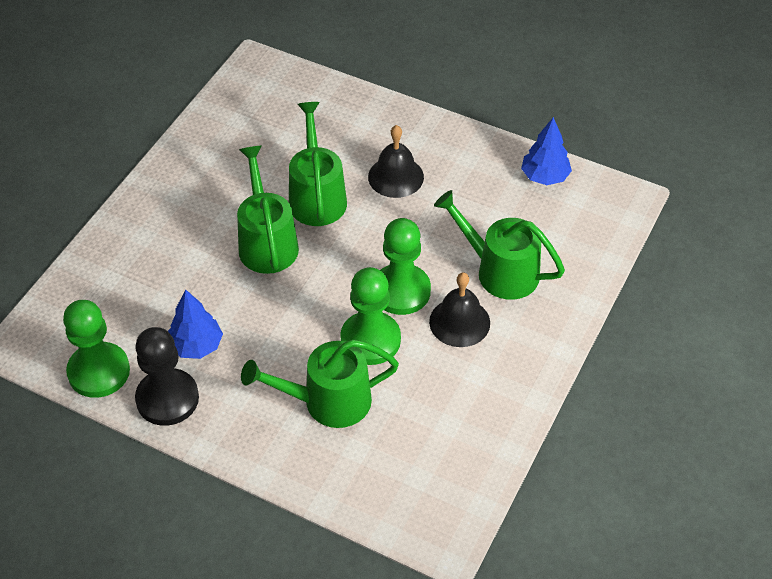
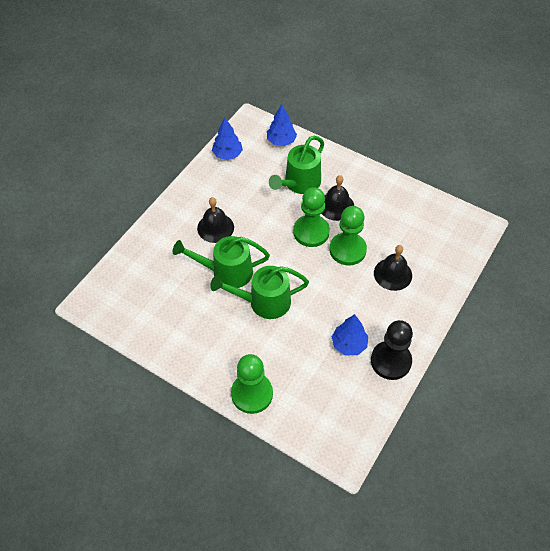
camera: 85 degrees left, 5 degrees up
(99, 372) = (368, 404): green pawn -> green pawn (252, 394)
(327, 402) = (392, 274): green watering can -> black bell
(589, 242) = (281, 141): none -> blue tree

